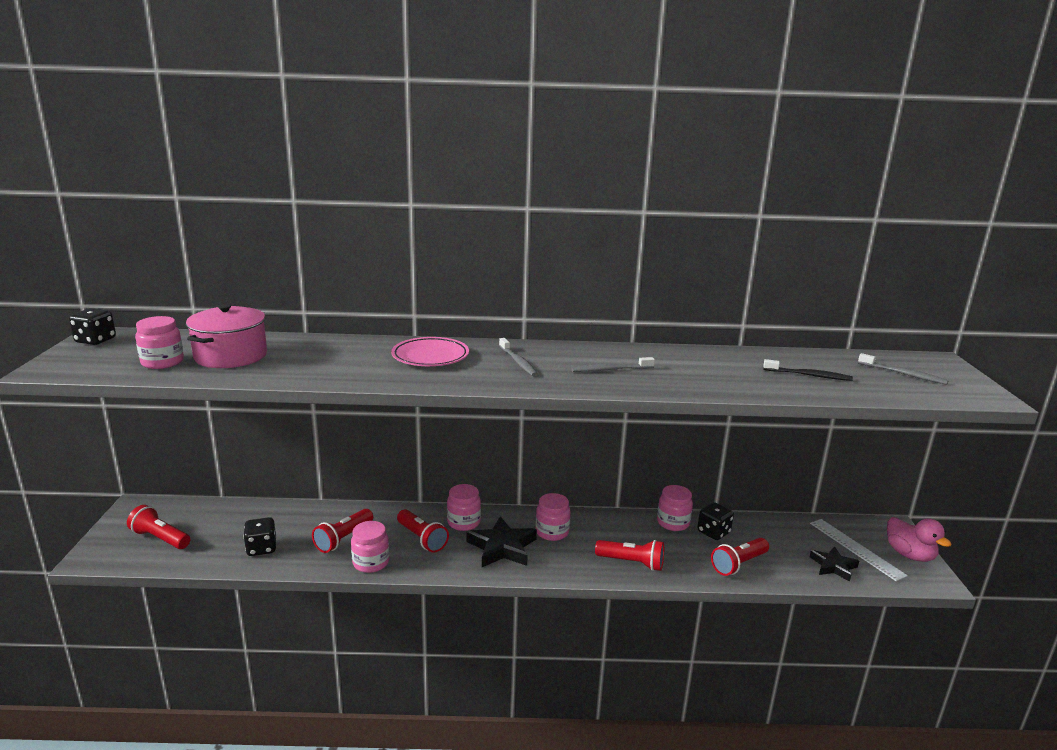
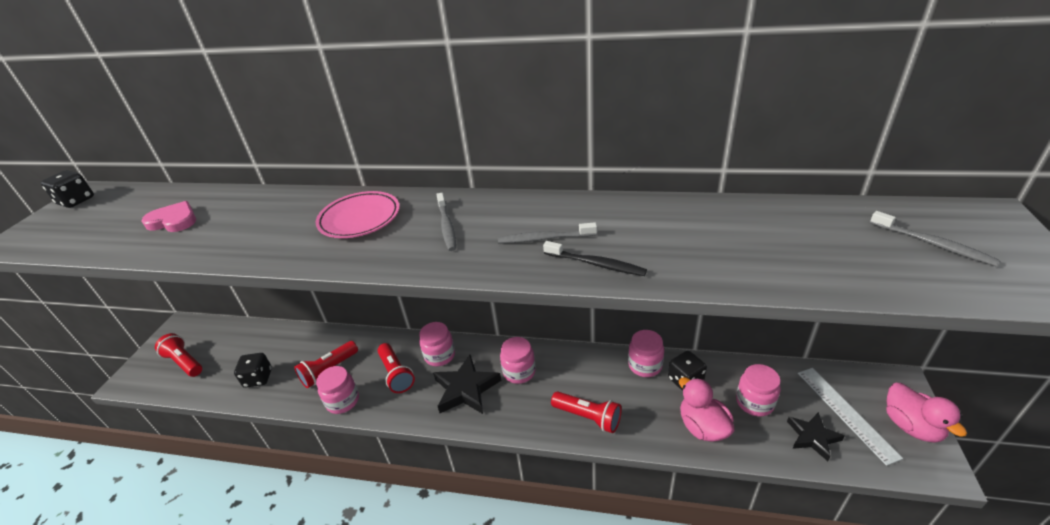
camera: 15 degrees right, 15 degrees up
(162, 362) = (109, 231): pink jar -> pink jar (754, 402)
(231, 356) = (173, 221): pink pot -> pink heart
(738, 564) = (702, 427): red flashlight -> pink duck
(809, 375) = (794, 247): black toothbrush -> black toothbrush (596, 264)

